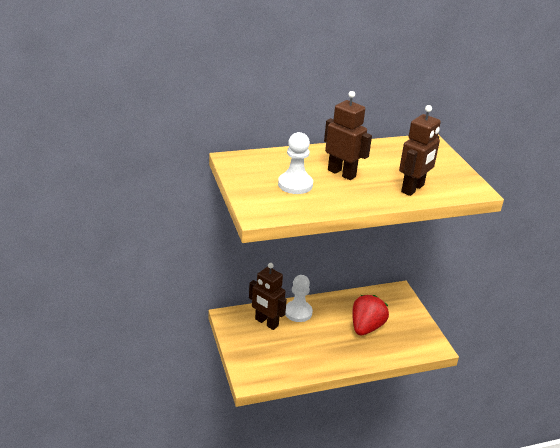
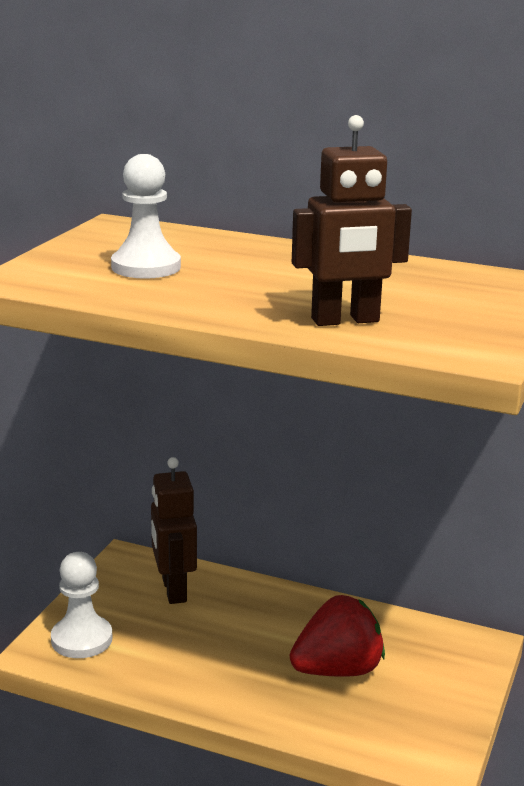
camera: 40 degrees right, 10 degrees down
(298, 312) = (245, 598): white pawn -> white pawn (81, 639)
(342, 173) = (255, 275): brown robot -> none

